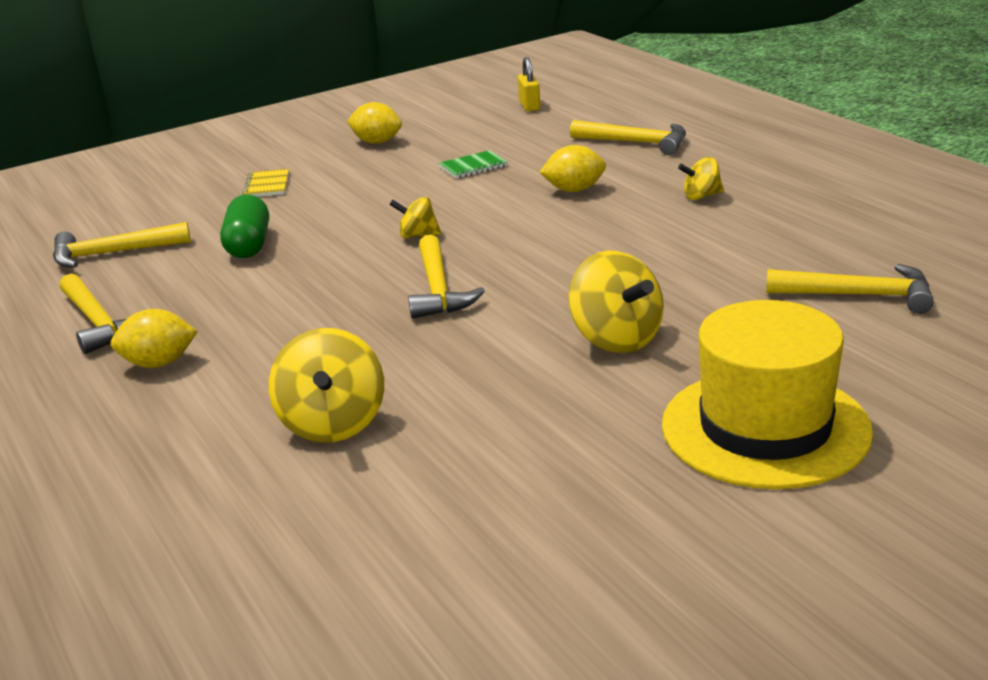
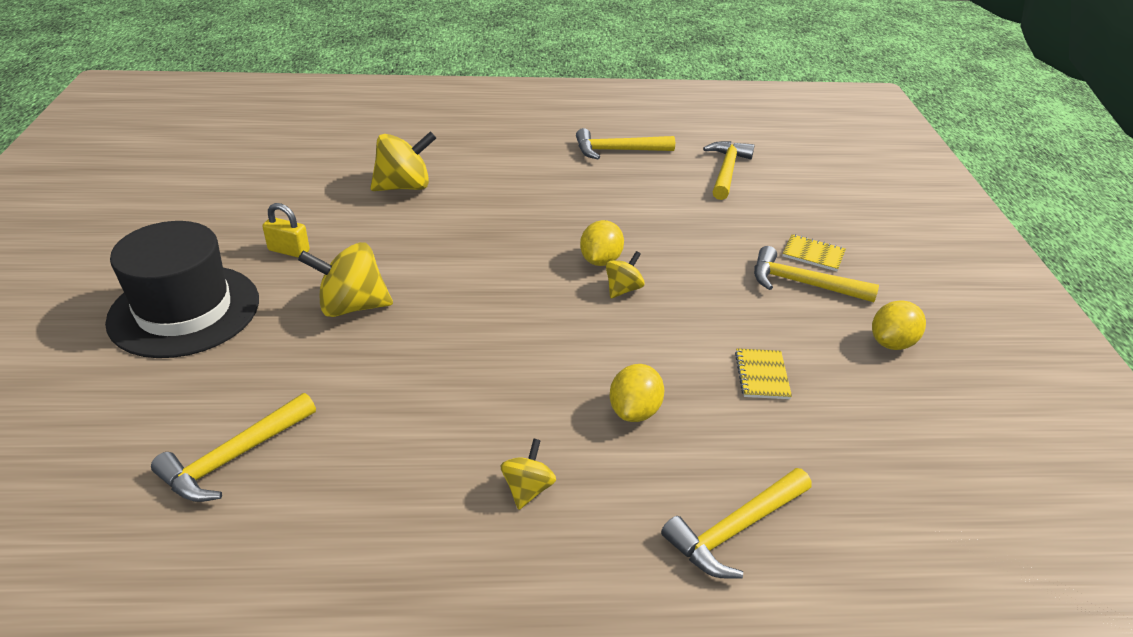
camera: 115 degrees right, 10 degrees up
(159, 363) = (541, 157): yellow lemon -> yellow lemon (600, 260)
(248, 245) = (686, 218): green capsule -> none
(333, 424) = (404, 186): yellow spinning top -> yellow spinning top turned 135 degrees clockwise
(438, 290) = (516, 266): yellow hammer -> yellow hammer (802, 283)
(473, 166) = (762, 375): green notebook -> yellow notebook
(529, 106) = (959, 507): yellow padlock -> yellow padlock (289, 250)
(765, 428) = (184, 310): yellow hat -> black hat

